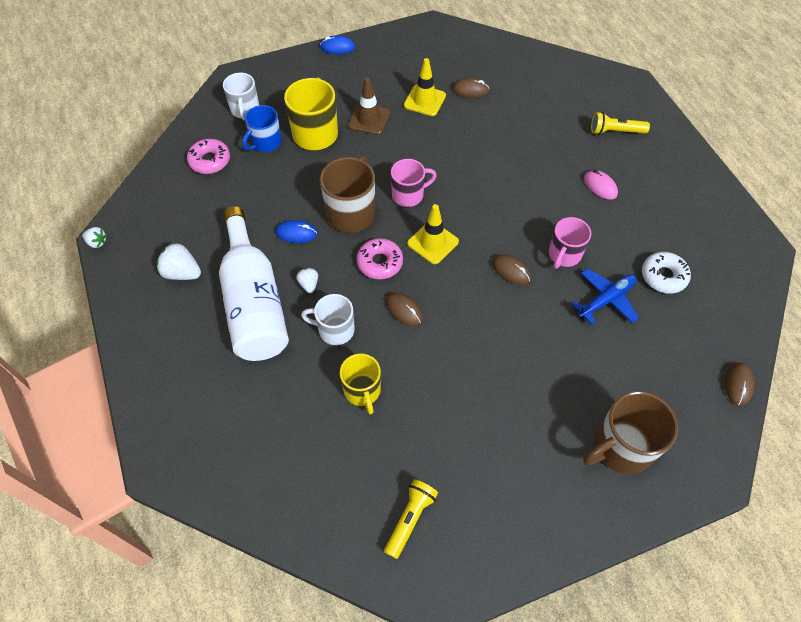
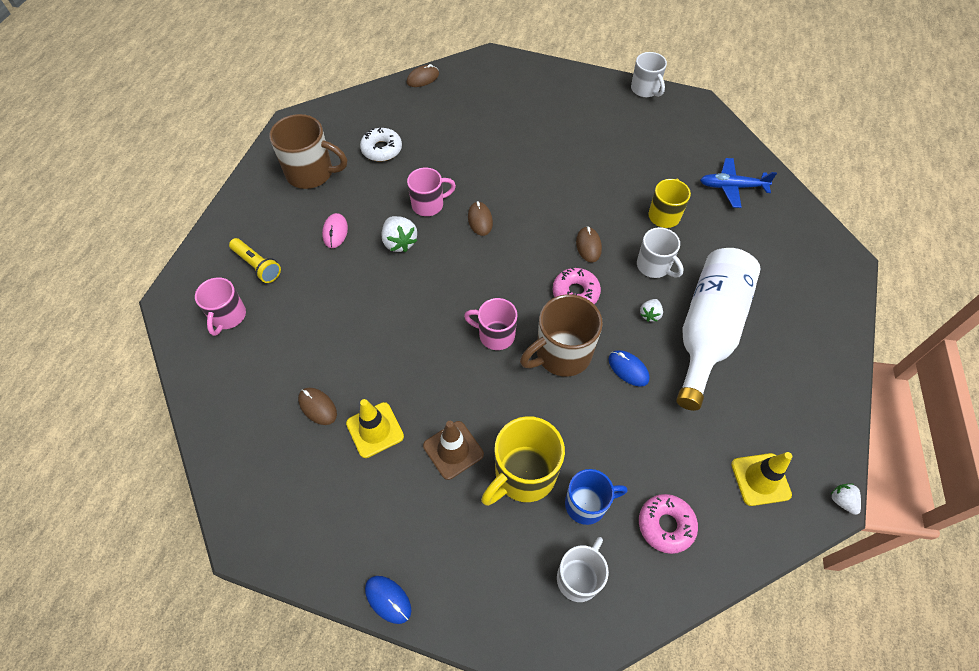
camera: 140 degrees left, 0 degrees up
(182, 273) = (762, 403): white strawberry -> white strawberry (399, 242)
(410, 519) = (687, 137): yellow flashlight -> none
(433, 242) = (517, 280): yellow traffic cone -> yellow traffic cone (760, 479)
(511, 566) = (645, 89): none -> white mug
(586, 95) = (228, 316): none -> pink mug
(606, 299) = (438, 161): blue plane -> blue plane (732, 187)
(621, 447) = (527, 95): brown mug -> brown mug (311, 173)

